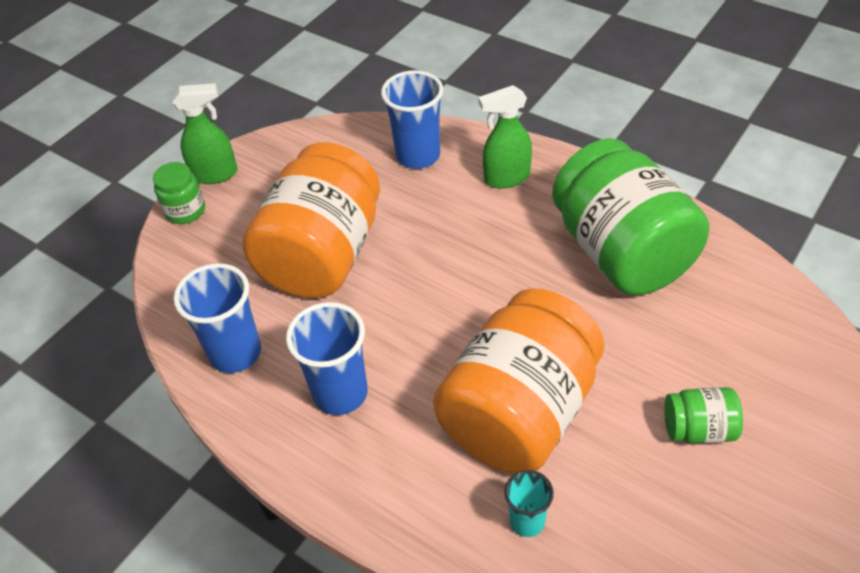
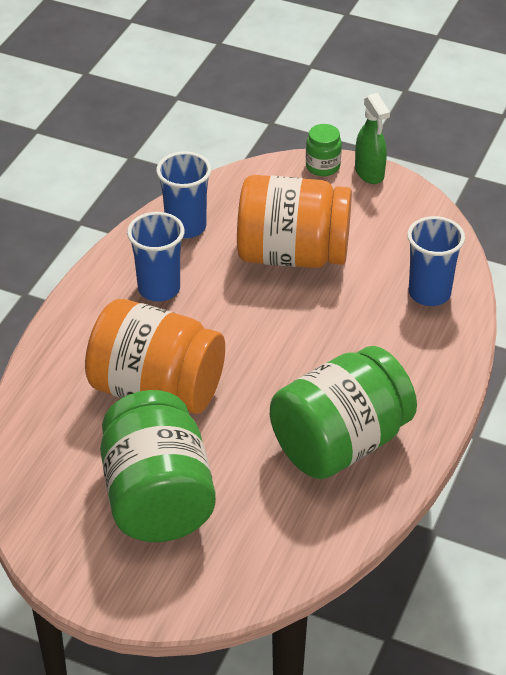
camera: 75 degrees right, 5 degrees down
(506, 178) = (416, 357): green spray bottle -> none
(527, 521) = (66, 402): turquoise cup -> none
(698, 429) = (157, 498): green jar -> green jar, size x2.33

